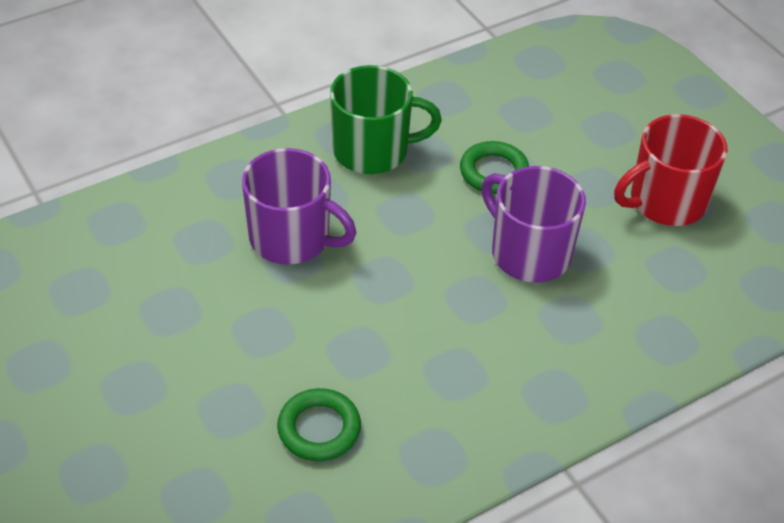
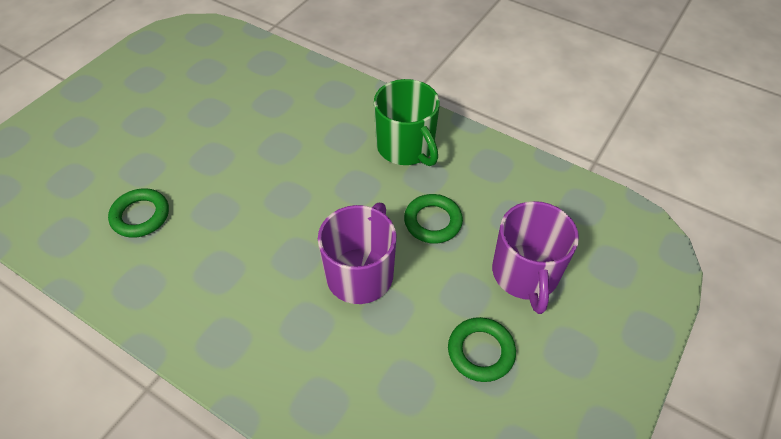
camera: 65 degrees right, 5 degrees up
(292, 238) = (297, 140): purple mug -> purple mug (525, 274)
(665, 202) = (481, 351): red mug -> green ring

